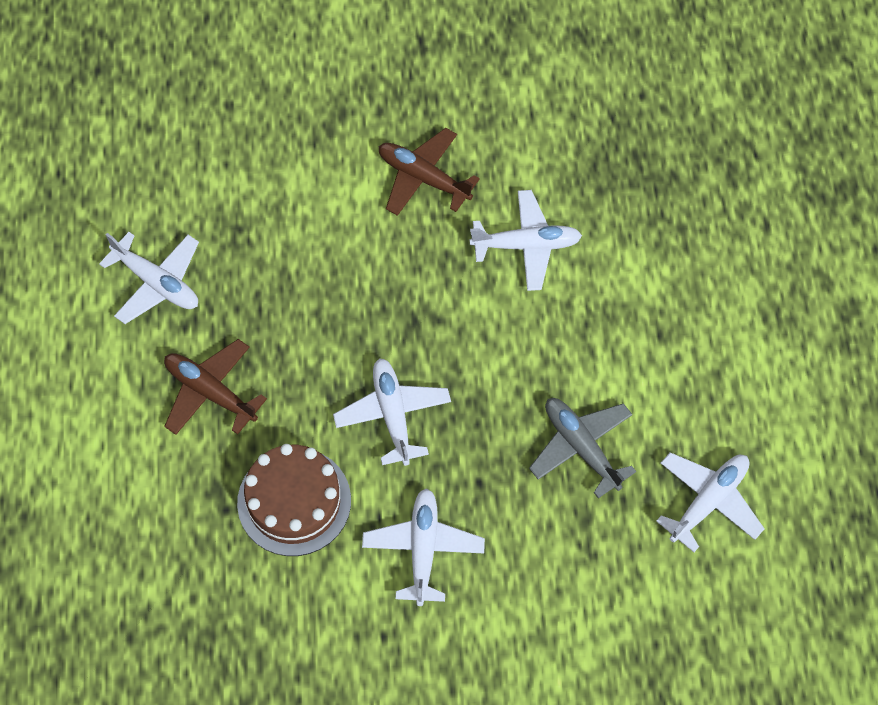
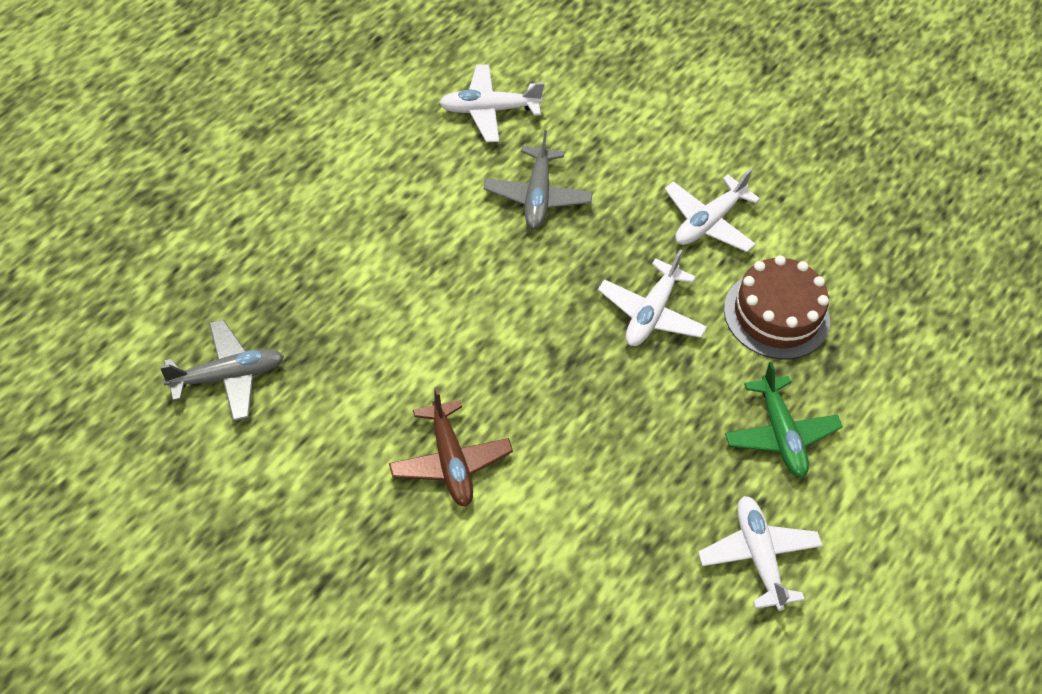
camera: 145 degrees left, 10 degrees down
(210, 392) = (780, 434): brown plane -> green plane
(526, 245) = (426, 346): white plane -> none
(628, 112) = (227, 377): none -> grey plane

